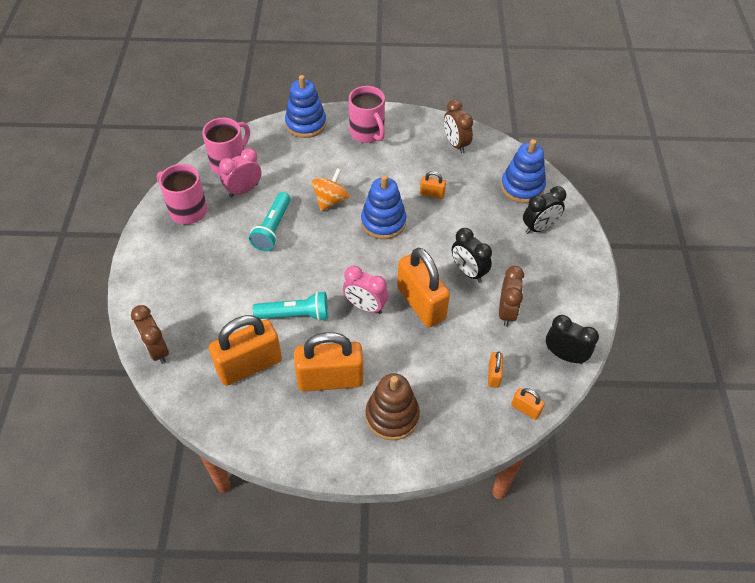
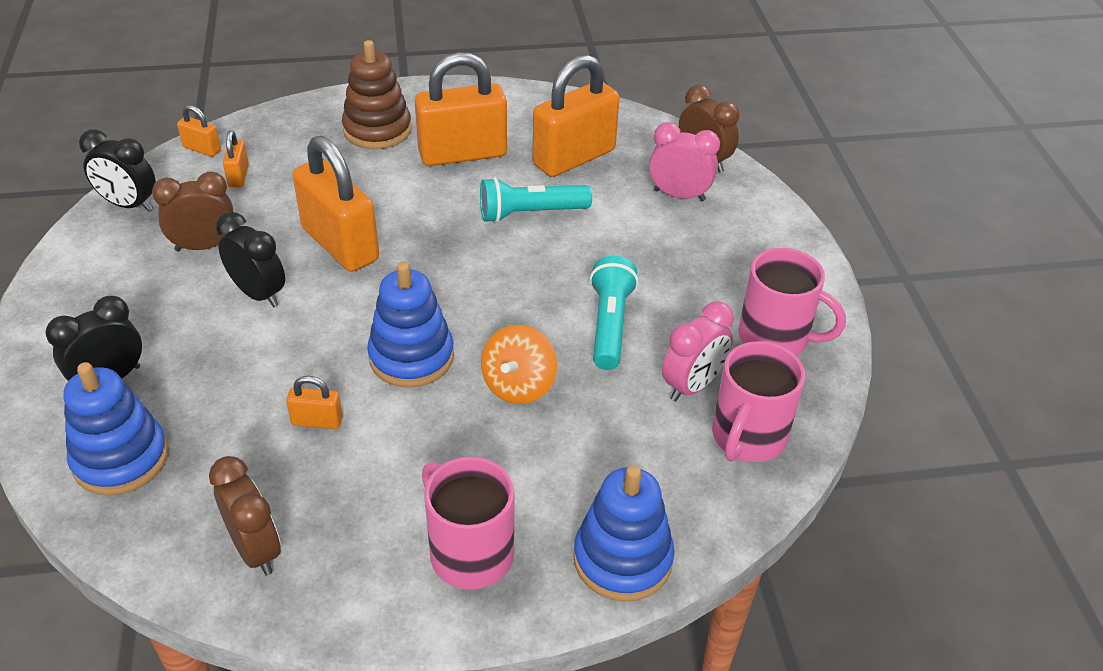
camera: 170 degrees right, 10 degrees down
(365, 306) = (427, 233): pink clock -> pink clock (679, 195)
(506, 312) = (204, 246): brown clock -> brown clock turned 75 degrees clockwise

